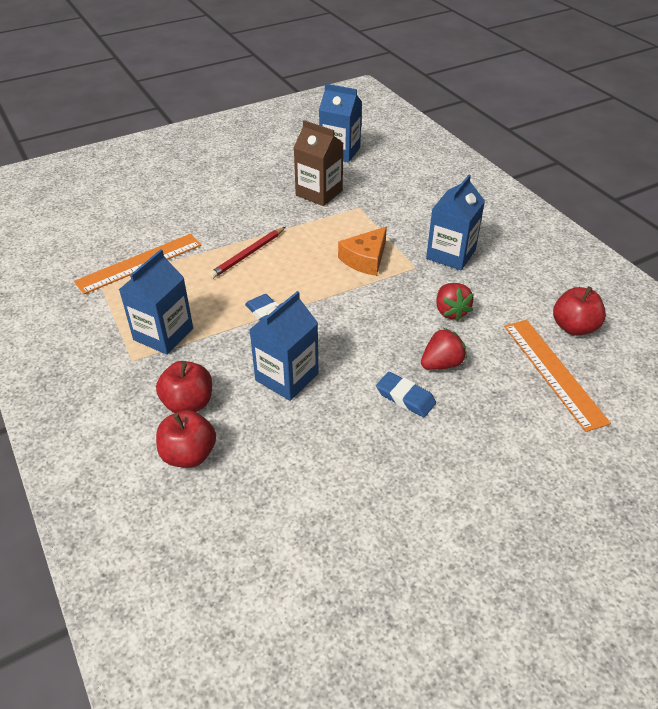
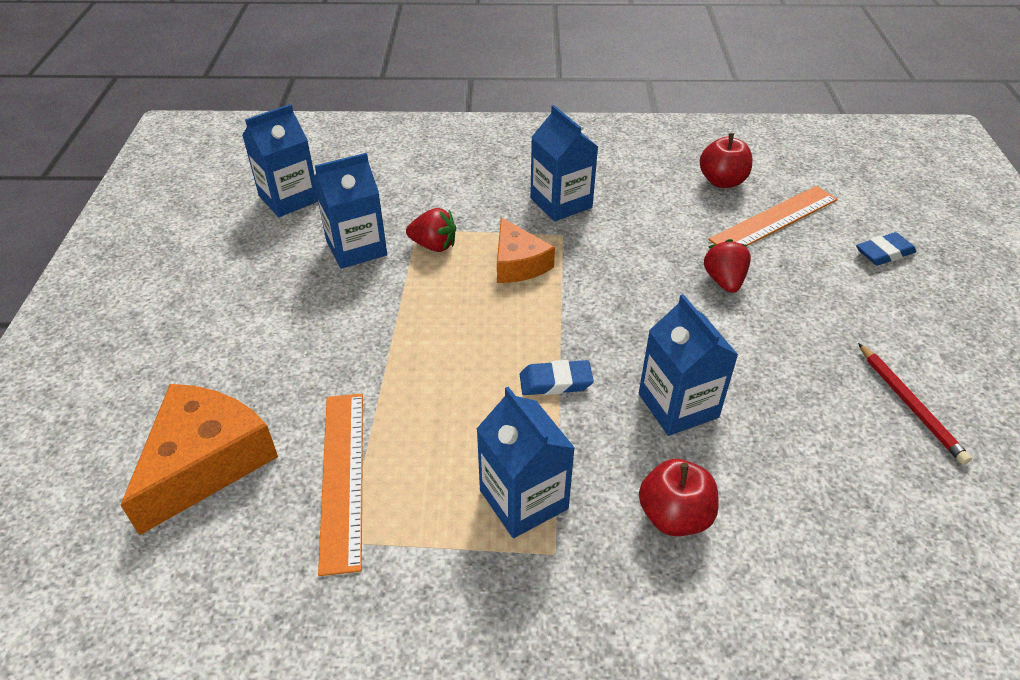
camera: 60 degrees left, 0 degrees up
(122, 217) = (206, 462): none -> orange cheese
(189, 454) = (764, 545): red apple -> none
(248, 254) = (424, 356): red pencil -> red pencil (910, 404)
(319, 193) = (356, 248): brown carton -> blue carton
(405, 397) = (759, 326): blue eraser -> blue eraser (884, 253)
(450, 311) = (650, 242): red strawberry -> red strawberry (434, 245)
(553, 372) = (774, 219): orange ruler -> orange ruler turned 45 degrees counterclockwise

